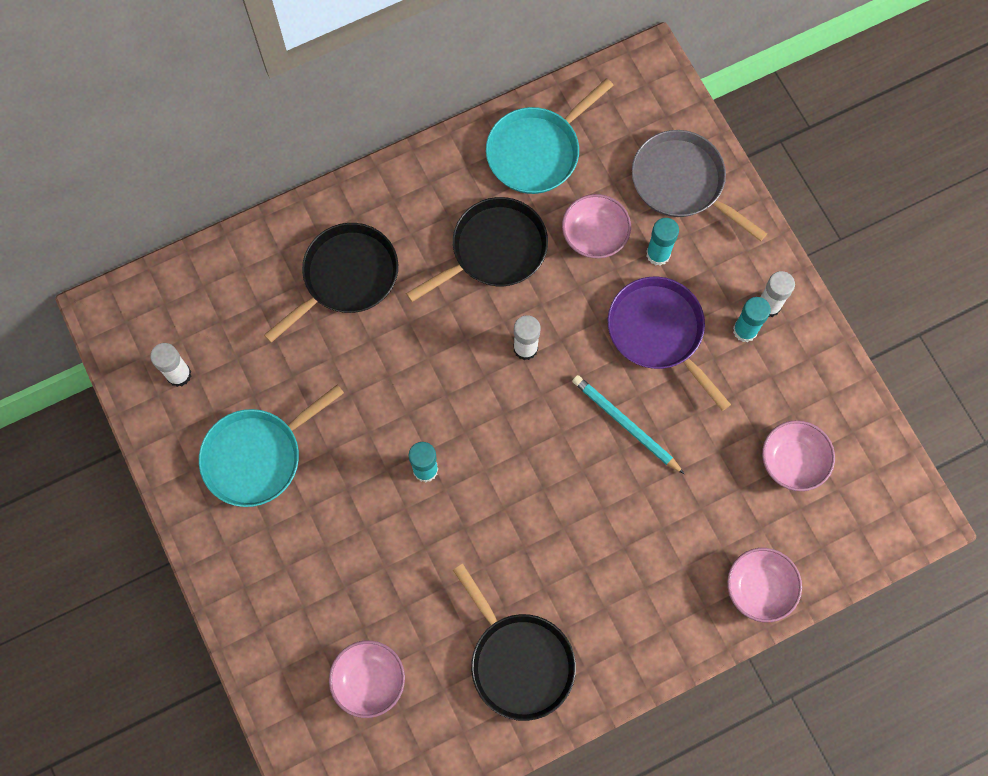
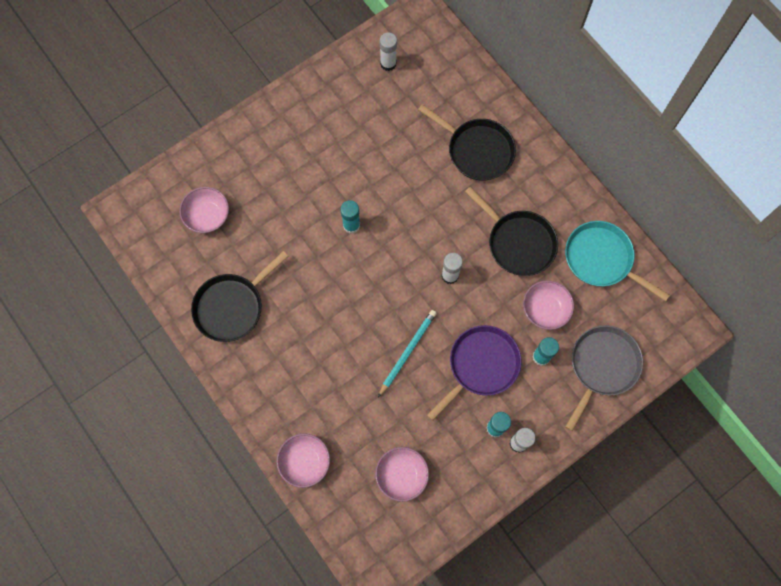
camera: 80 degrees right, 0 degrees up
(257, 456) = (342, 120): turquoise pan -> none

